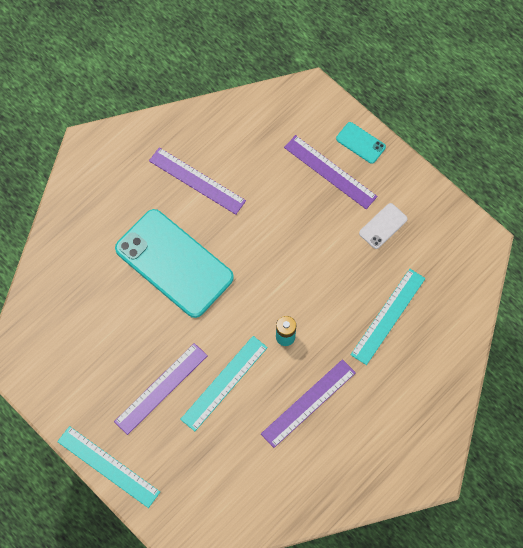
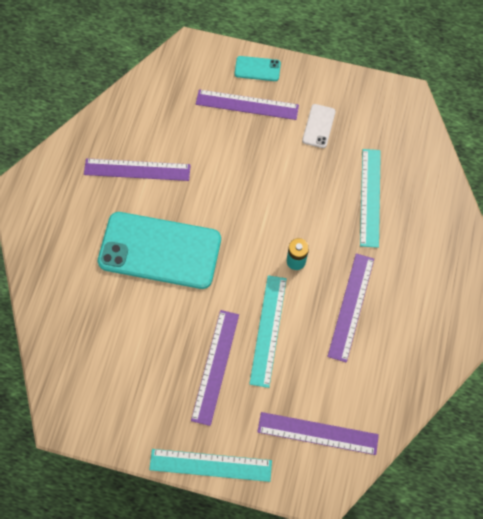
camera: 30 degrees left, 0 degrees up
(212, 492) = (317, 433): none -> purple ruler

